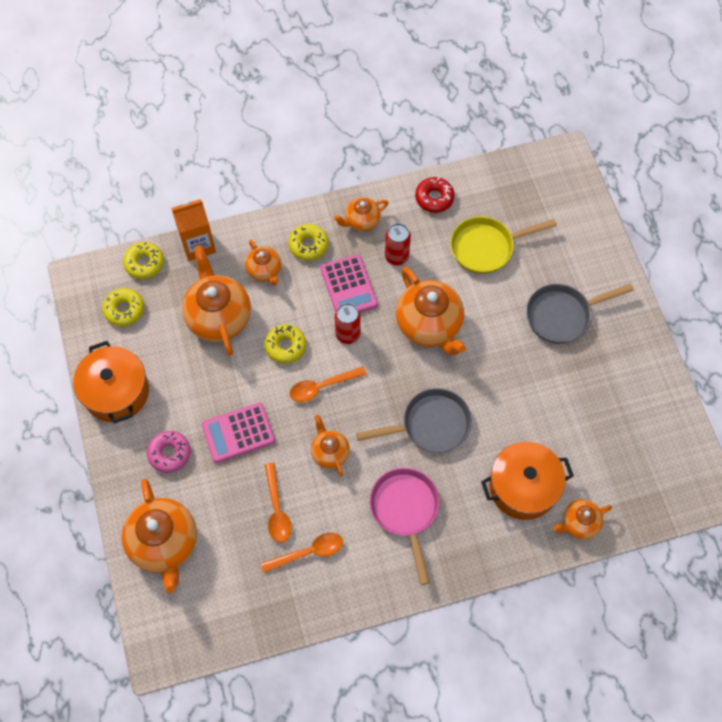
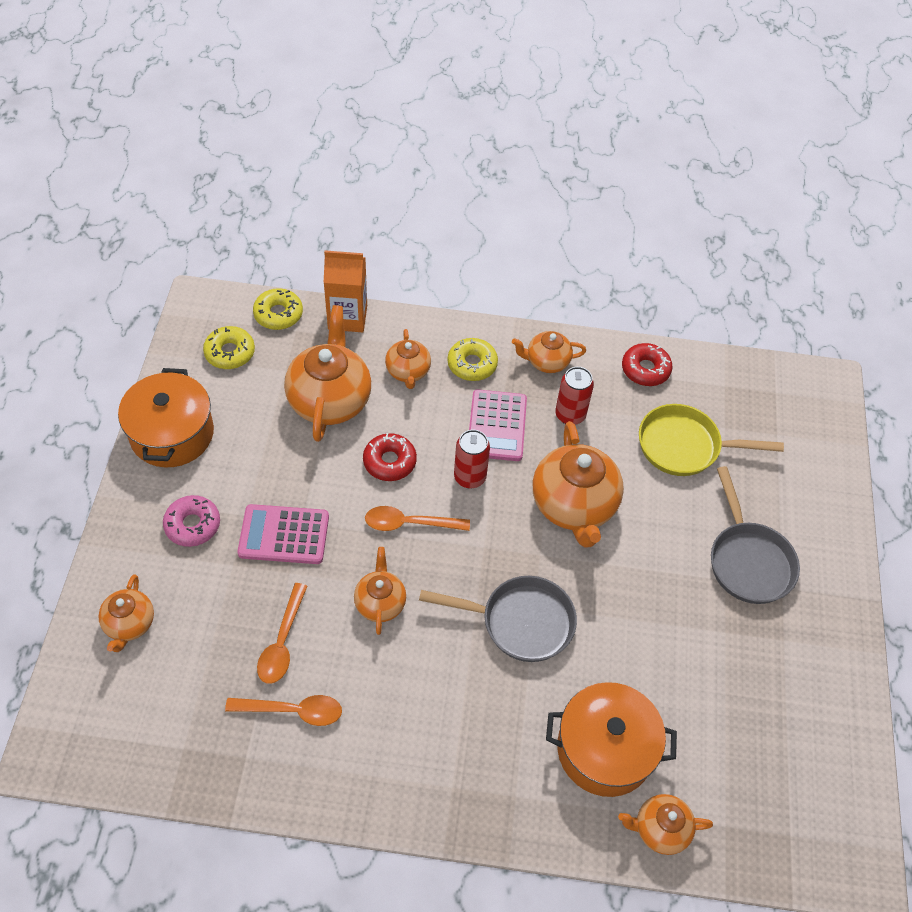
camera: 20 degrees right, 10 degrees down
(164, 543) = (130, 624): orange teapot -> orange teapot, size x0.55
(285, 346) = (389, 461): yellow donut -> red donut
(405, 510) = (439, 713): pink pan -> none
(562, 315) = (748, 560): grey pan -> grey pan turned 105 degrees counterclockwise

